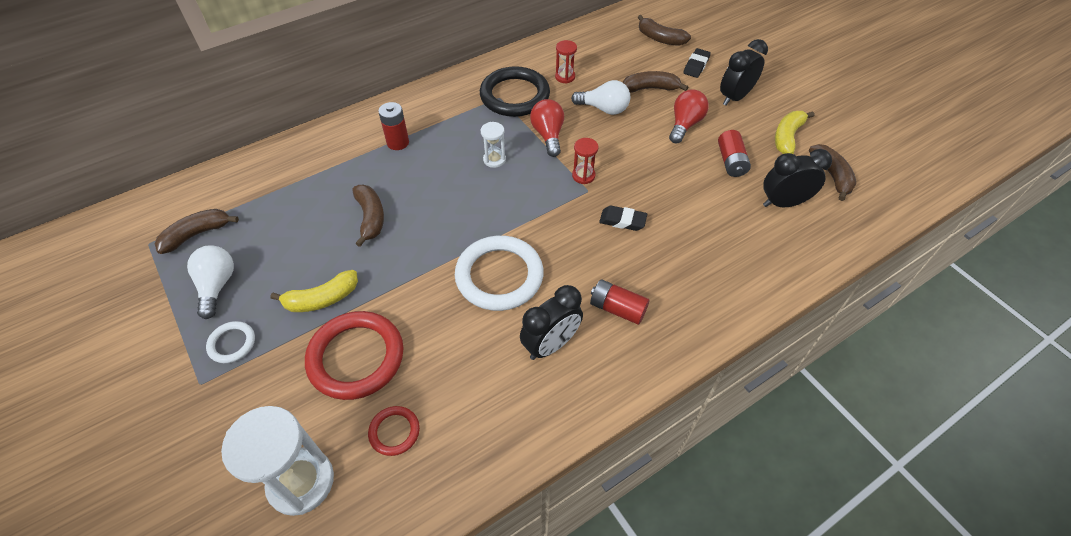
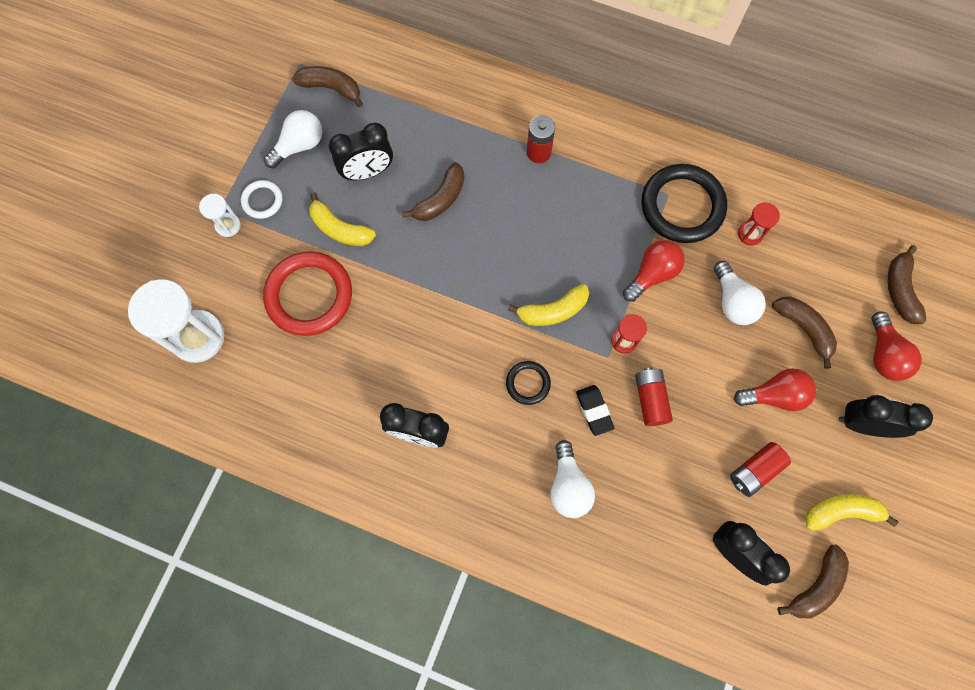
camera: 55 degrees right, 20 degrees up
(296, 251) = (368, 172): none -> black clock
(394, 432) = (271, 370): red ring -> none
(494, 160) = (582, 249): white hourglass -> white hourglass (228, 225)
(499, 276) = (456, 346): white ring -> none
(525, 201) = (552, 311): none -> yellow banana
(569, 248) = (528, 383): none -> black ring
(617, 308) = (492, 465): red battery -> red battery (650, 399)
(670, 268) = (568, 486): none -> white light bulb
(696, 66) = (883, 355): black eraser -> red light bulb

